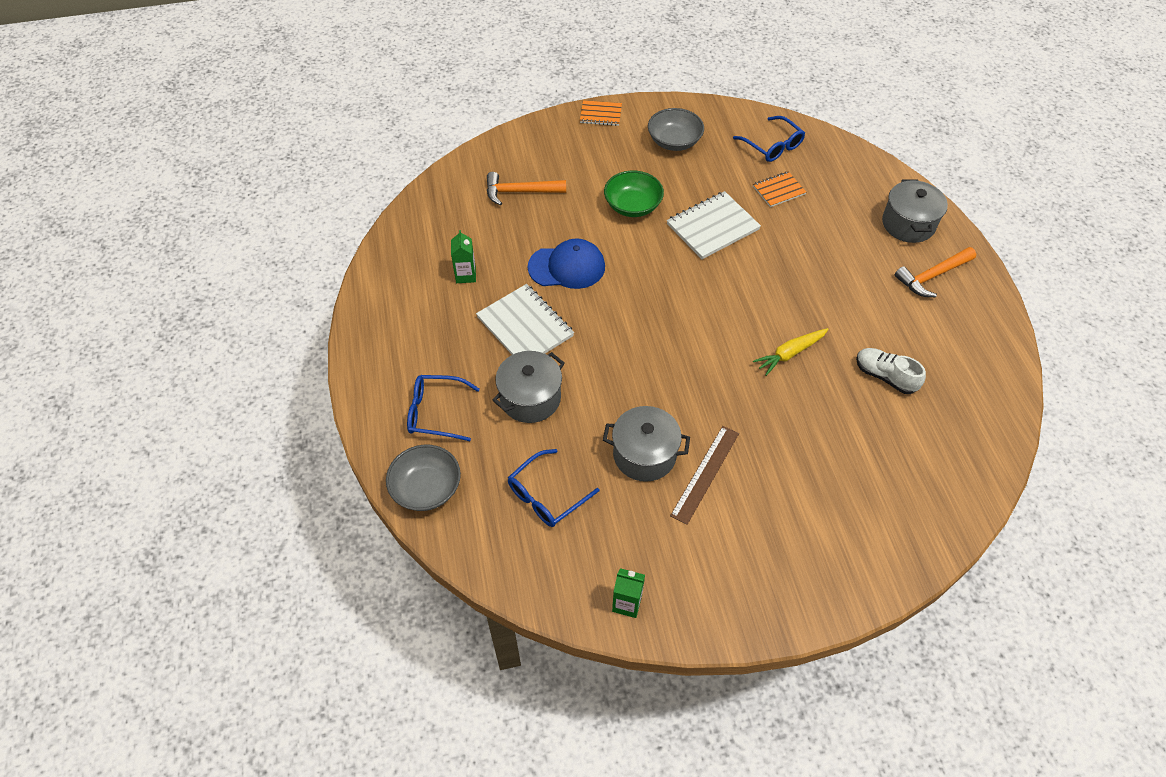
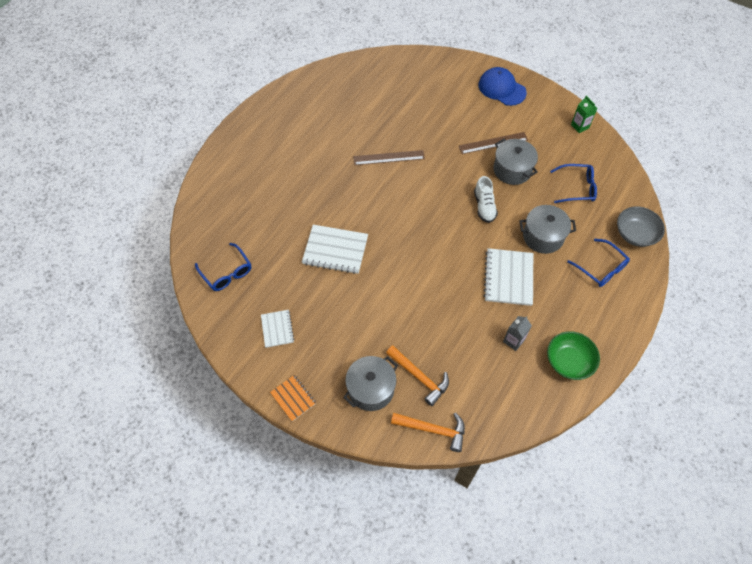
camera: 135 degrees left, 5 degrees up
(466, 275) = (513, 341): green carton -> grey carton
(567, 267) = (447, 295): blue cap -> blue cap (502, 88)
(632, 206) = (362, 303): green bowl -> green bowl (569, 361)
(674, 141) = (277, 329): grey bowl -> white notebook
(772, 145) = (226, 272): blue glasses -> blue glasses turned 135 degrees clockwise
(778, 190) = (268, 240): orange notebook -> none
(790, 354) = (389, 157): yellow carrot -> brown ruler
(885, 376) = (360, 117): white shoe -> white shoe (484, 206)
(908, 224) = (236, 166): grey pot -> grey pot (371, 389)
(932, 276) = (269, 135): orange hammer -> orange hammer (433, 430)

